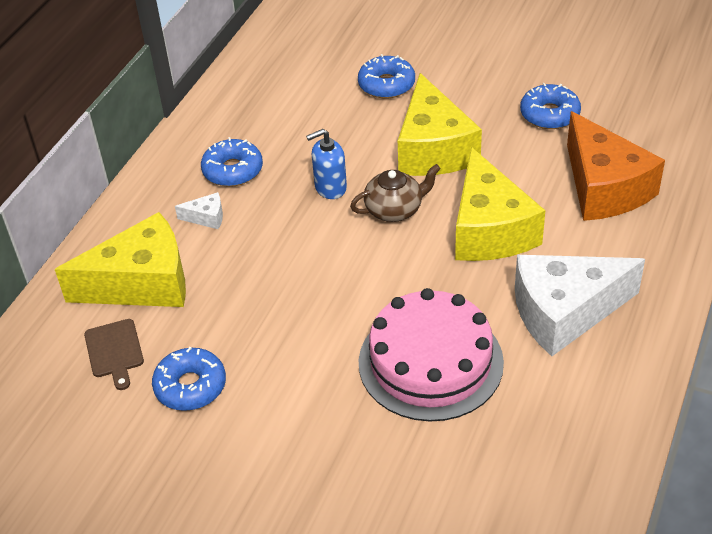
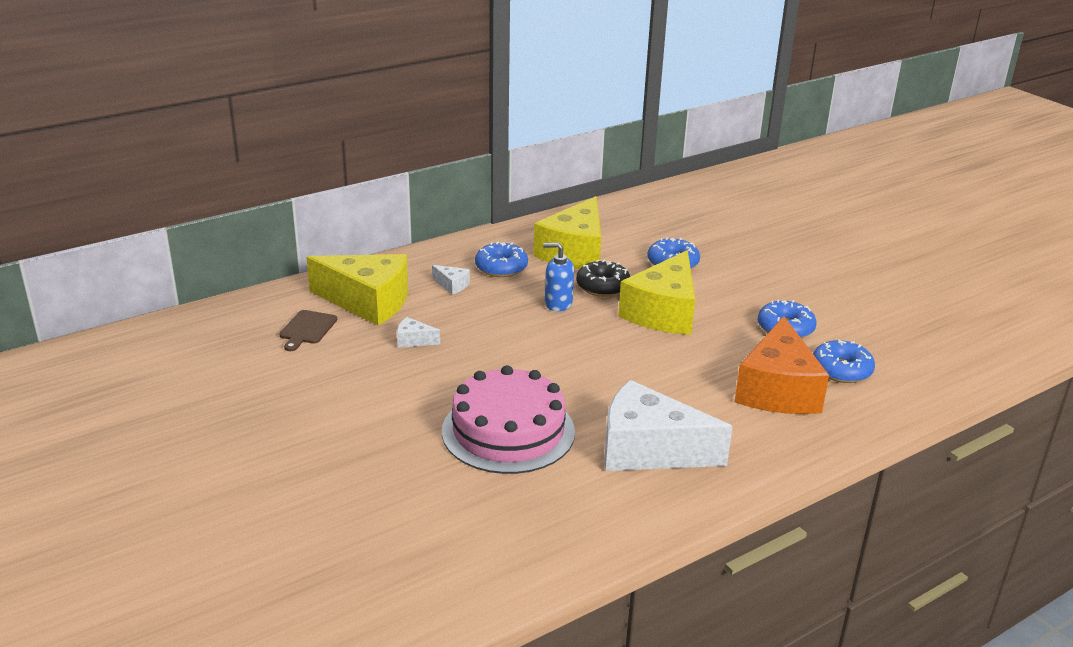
camera: 30 degrees right, 15 degrees down
(190, 386) = (330, 368): blue donut -> blue donut (841, 370)
(238, 306) = (413, 340): none -> white cheese
(351, 145) = (603, 286): none -> black donut
(394, 209) = (590, 334): brown teapot -> none
(489, 229) = (649, 375): yellow cheese -> yellow cheese (574, 252)

